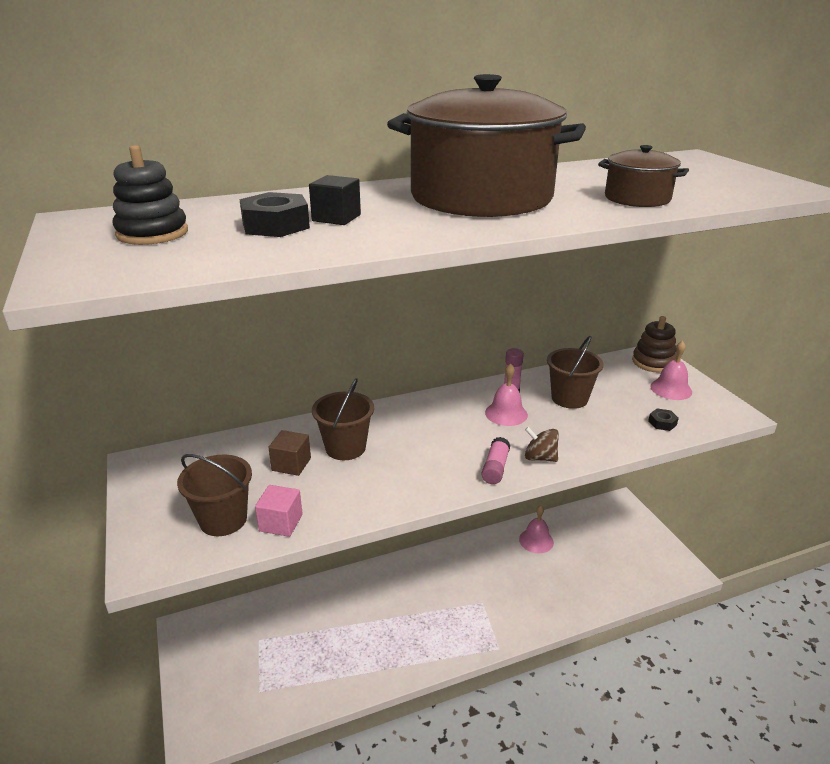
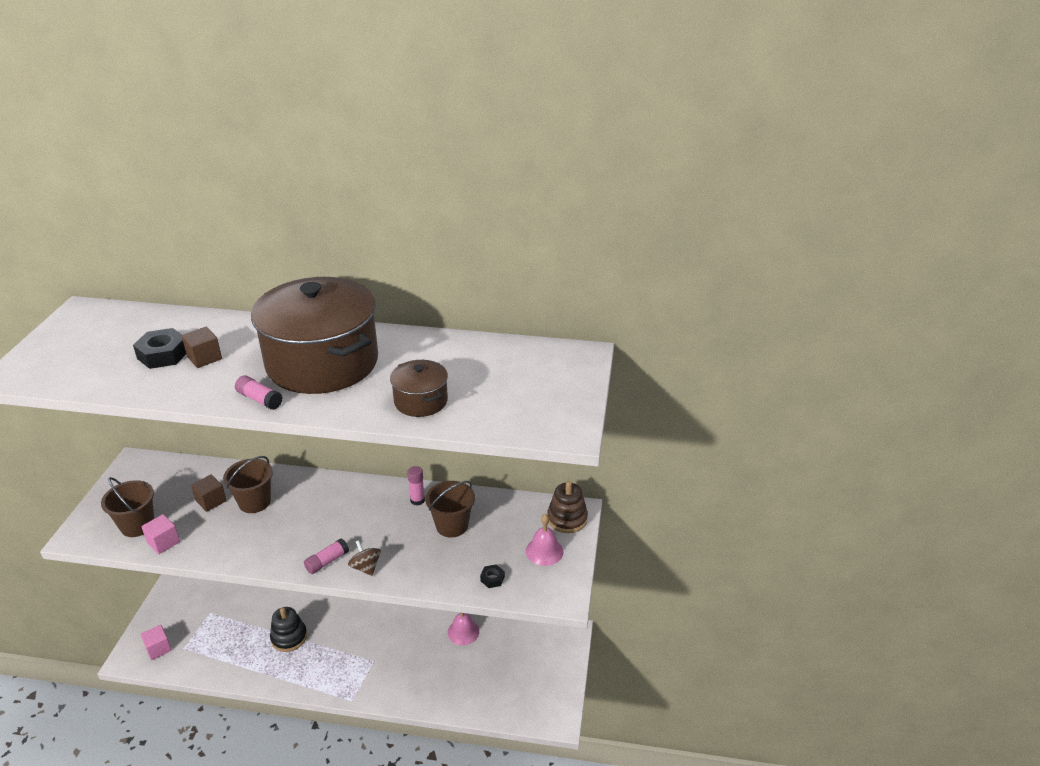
camera: 30 degrees right, 5 degrees up
(152, 233) = (96, 341): black stacking toy -> black stacking toy (289, 637)
(227, 707) = (158, 648): none -> pink cube
(336, 218) = (204, 358): black cube -> brown cube
(474, 228) = (259, 399): none -> pink glue stick
(506, 413) = (389, 519): pink bell -> none

